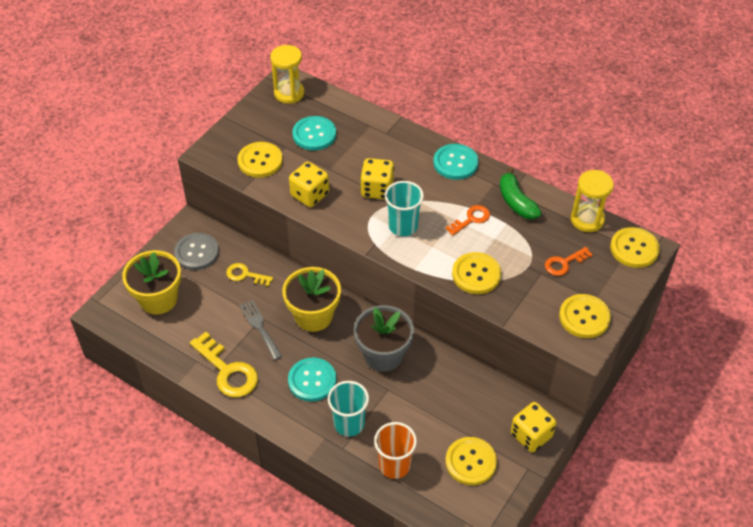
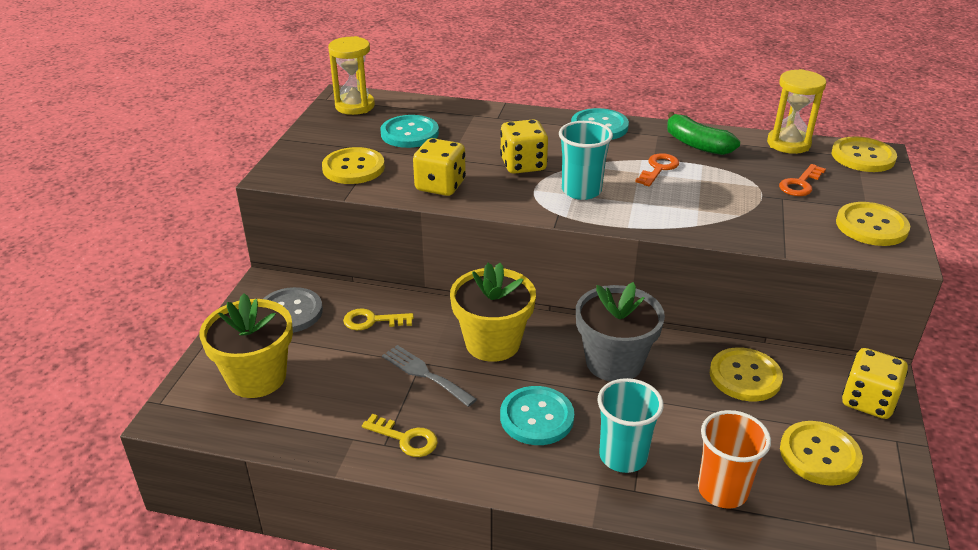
camera: 20 degrees left, 15 degrees down
(227, 371) = (406, 439): yellow key -> yellow key, size x0.58
(476, 274) = (708, 215): yellow button -> yellow button (745, 376)

